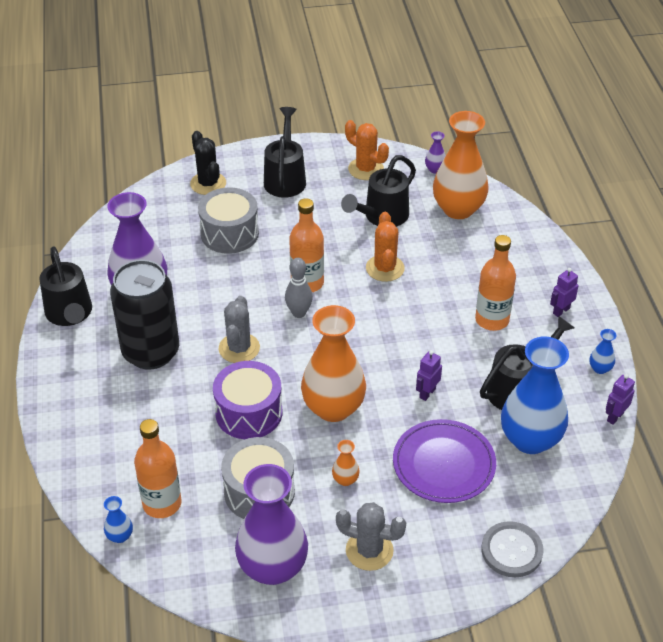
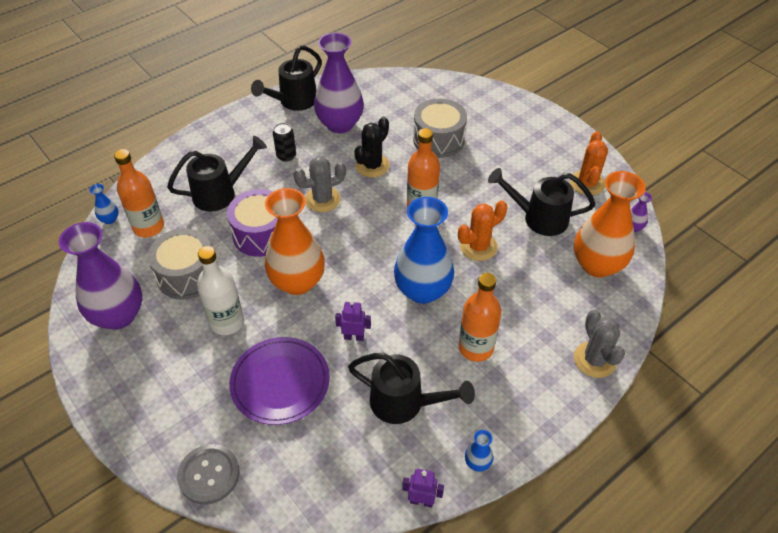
camera: 60 degrees right, 5 degrees up
(151, 352) = (286, 156): black can -> black can, size x0.42
(208, 183) = (481, 104): black cactus -> black cactus (372, 166)
(285, 178) = (528, 142): black watering can -> black watering can (220, 193)
(299, 313) = (385, 216): grey bowling pin -> none
(345, 480) = (227, 322): orange vase -> white bottle
(369, 550) = (162, 369): grey cactus -> grey cactus (594, 360)
(530, 439) = (347, 438): blue vase -> blue vase (422, 290)
(561, 311) = (531, 398): purple robot -> none

